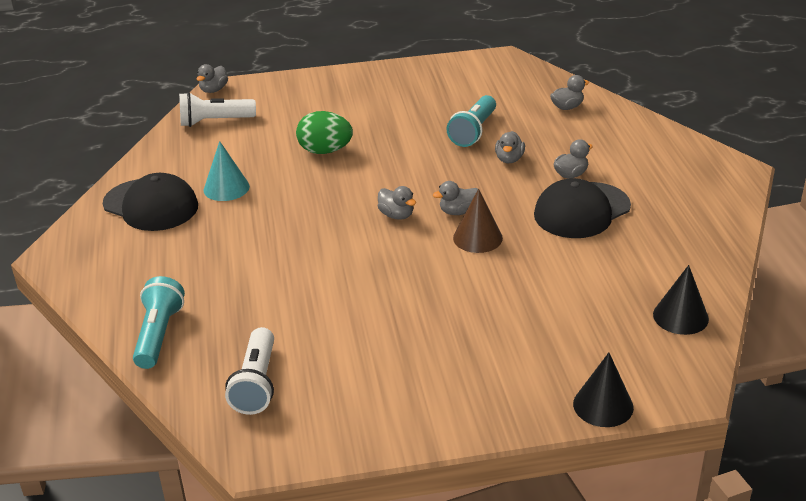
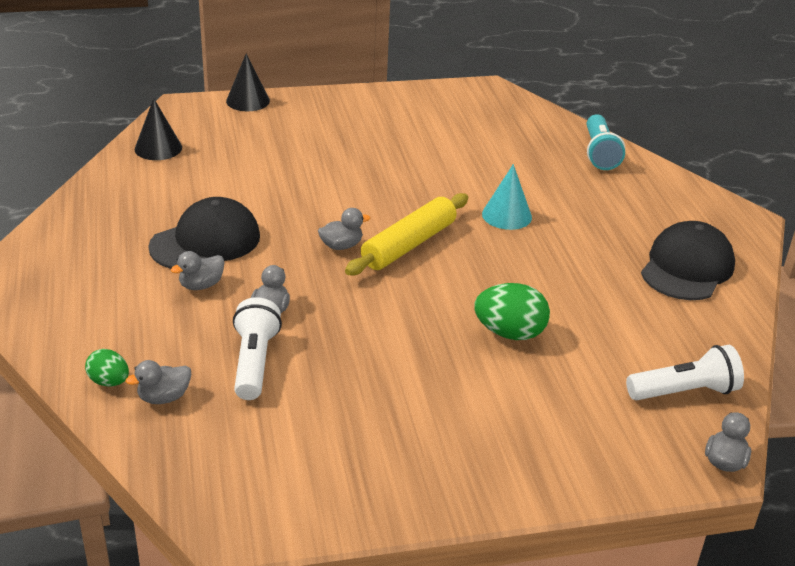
camera: 175 degrees right, 0 degrees up
(151, 205) = (687, 267): black cap -> black cap turned 90 degrees clockwise
(226, 188) = (612, 285): turquoise cone -> turquoise cone (506, 215)
(256, 383) = (505, 121): white flashlight -> white flashlight (254, 362)
(396, 215) = (409, 245): grey duck -> yellow rolling pin
(473, 131) = (311, 357): turquoise flashlight -> none
(477, 238) = (323, 218): brown cone -> none
(607, 113) = (109, 382): none -> green egg

